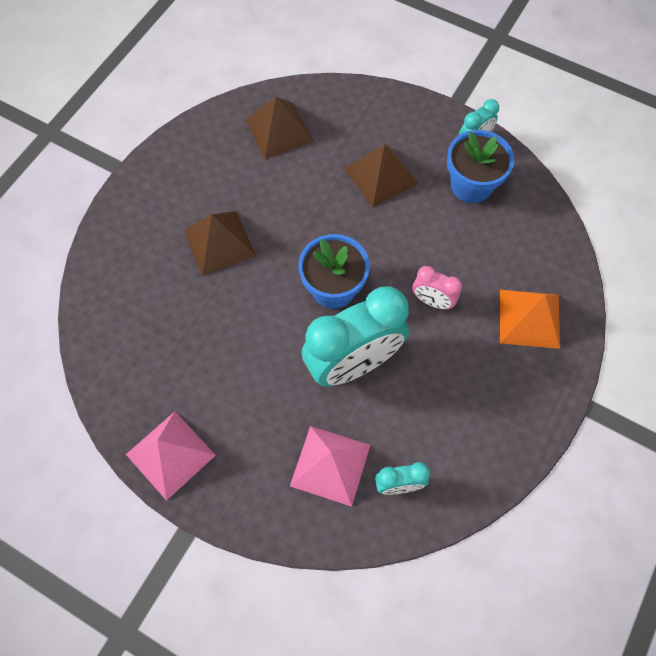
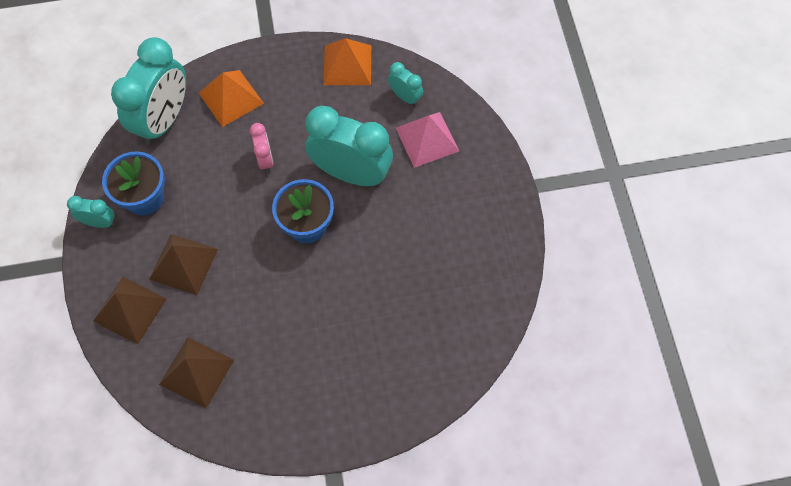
camera: 130 degrees left, 0 degrees up
(170, 454) = (504, 230): pink pyramid -> none
(219, 243) = (335, 329): brown pyramid -> brown pyramid (130, 309)
(487, 457) = (347, 65): none -> orange pyramid
(546, 247) = (164, 120): none -> turquoise clock

